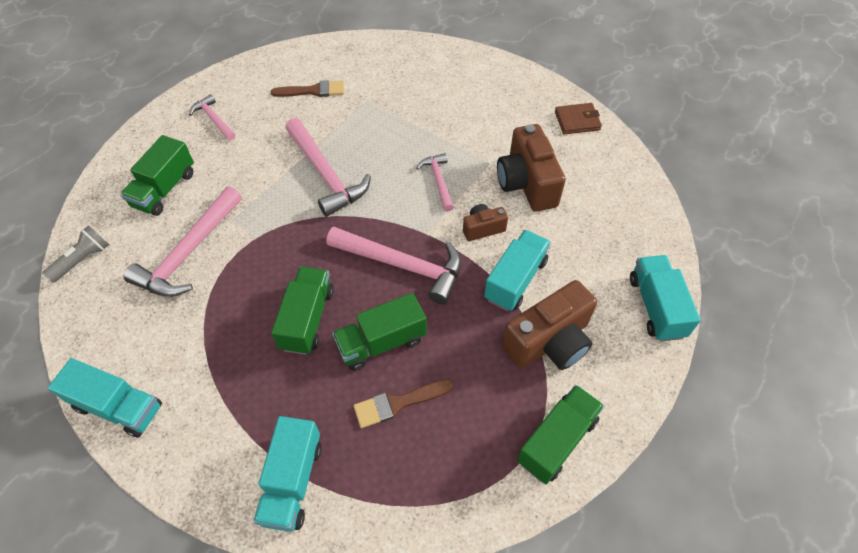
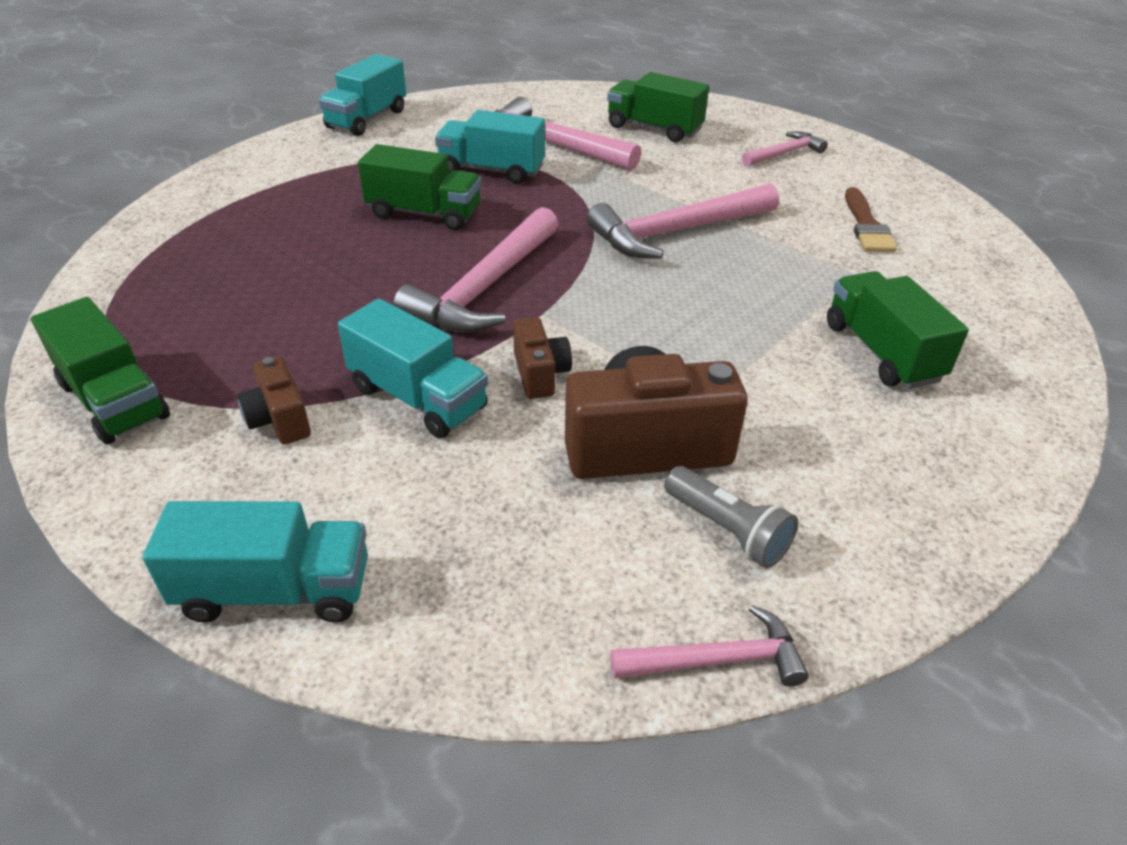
camera: 95 degrees right, 15 degrees down
(82, 260) = (555, 95): grey flashlight -> grey flashlight (727, 530)
(292, 481) = (220, 202): turquoise truck -> turquoise truck (491, 170)
(381, 342) = (363, 263): green truck -> green truck (881, 352)
(398, 403) = (266, 271): brown brush -> none
(438, 181) = (658, 335): pink hammer -> pink hammer (717, 660)
(549, 342) = (279, 419): brown camera -> brown camera, size x0.52
(577, 121) = (855, 568): brown wallet -> none

